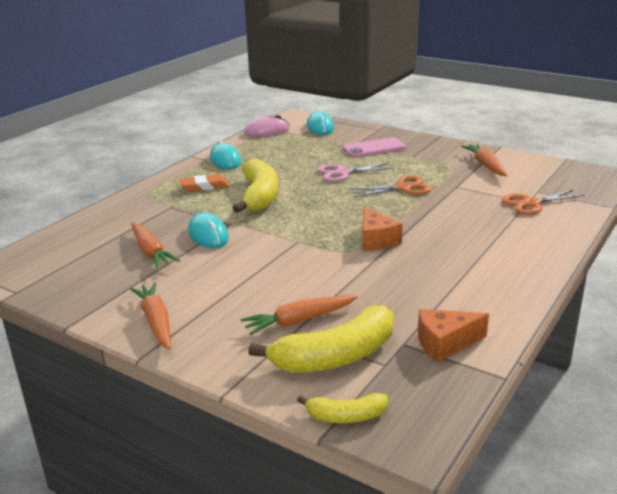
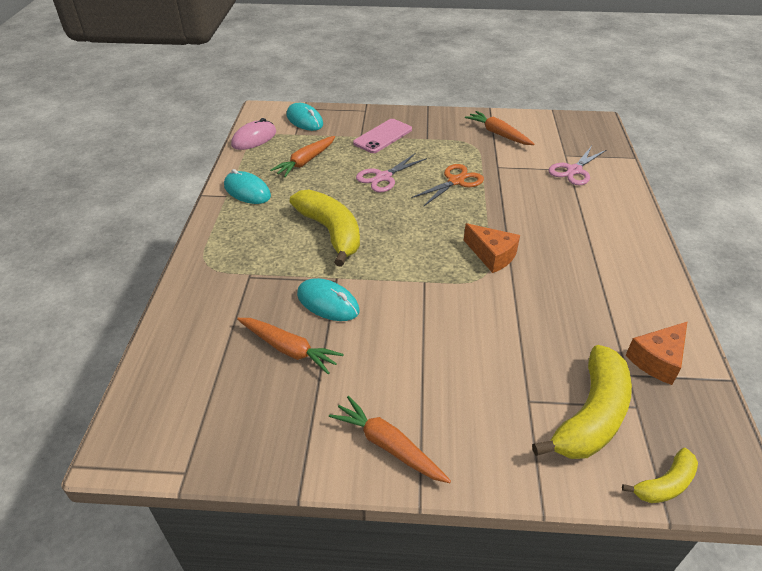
camera: 30 degrees left, 15 degrees up
(204, 186) = (260, 235): orange eraser -> none
(299, 321) = (520, 384): orange carrot -> orange carrot (305, 162)
(531, 203) = (574, 170): orange scissors -> pink scissors

